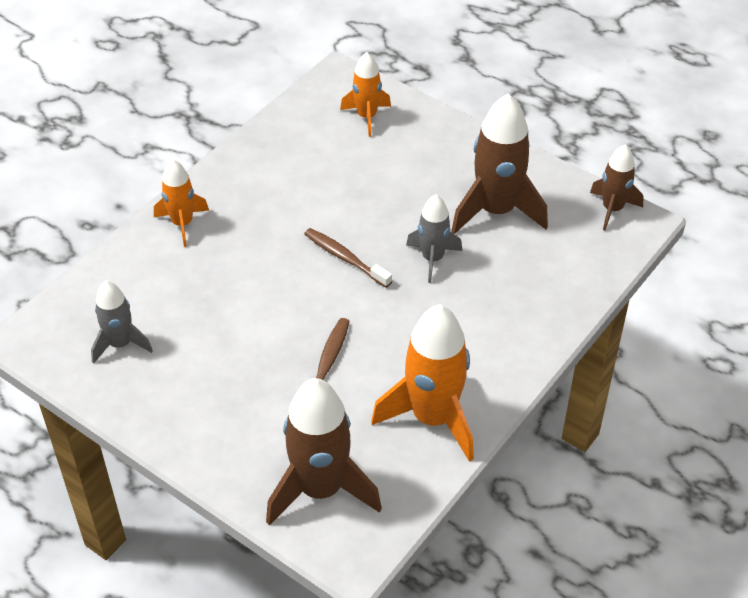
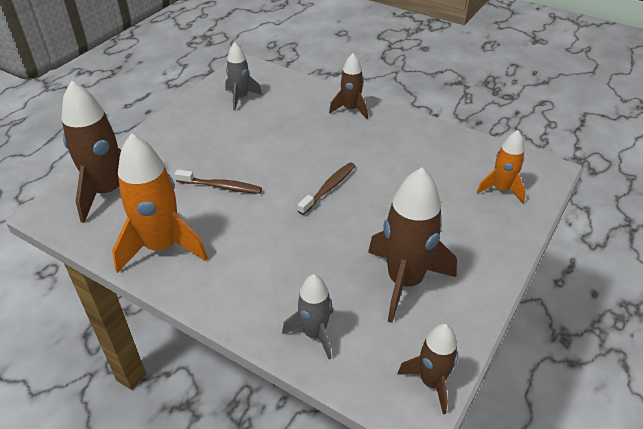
camera: 85 degrees right, 5 degrees down
(182, 224) = (350, 109): orange rocket -> brown rocket
(432, 259) = (335, 239): grey rocket -> grey rocket (314, 333)

